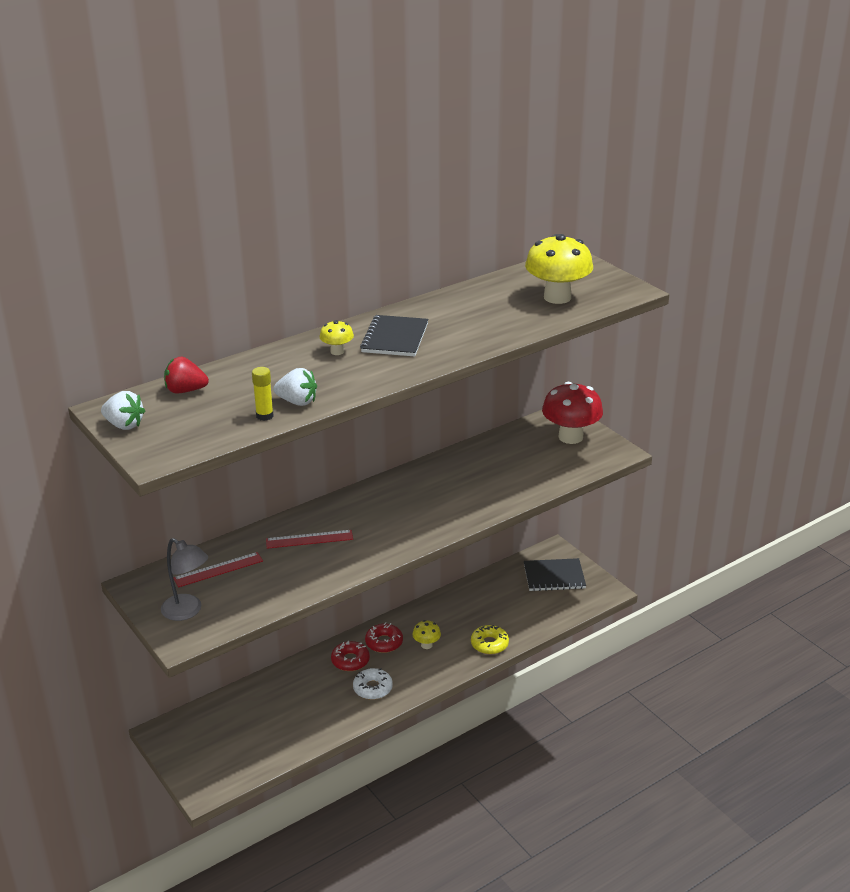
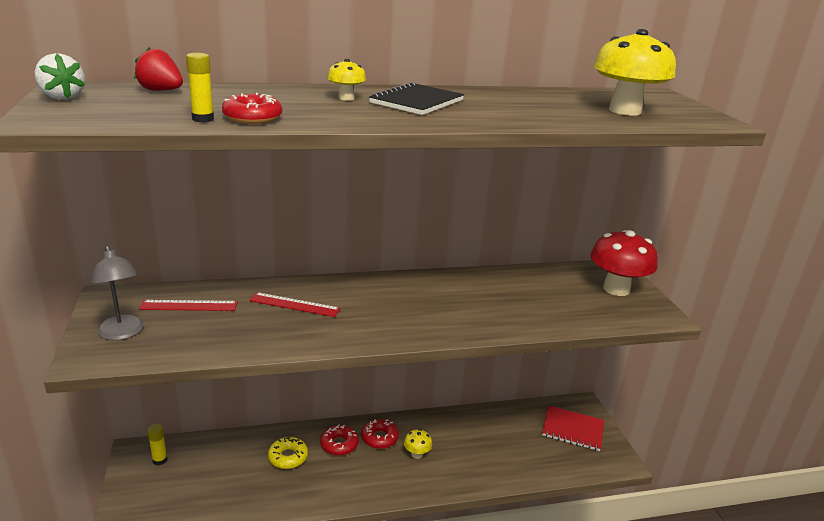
camera: 20 degrees right, 5 degrees down
(191, 731) = (160, 460): none -> yellow glue stick
(297, 402) = (252, 118): white strawberry -> red donut
(372, 688) = (341, 479): white donut -> none
(489, 644) = (477, 475): yellow donut -> yellow donut (288, 457)
(554, 576) = (572, 429): black notebook -> red notebook

